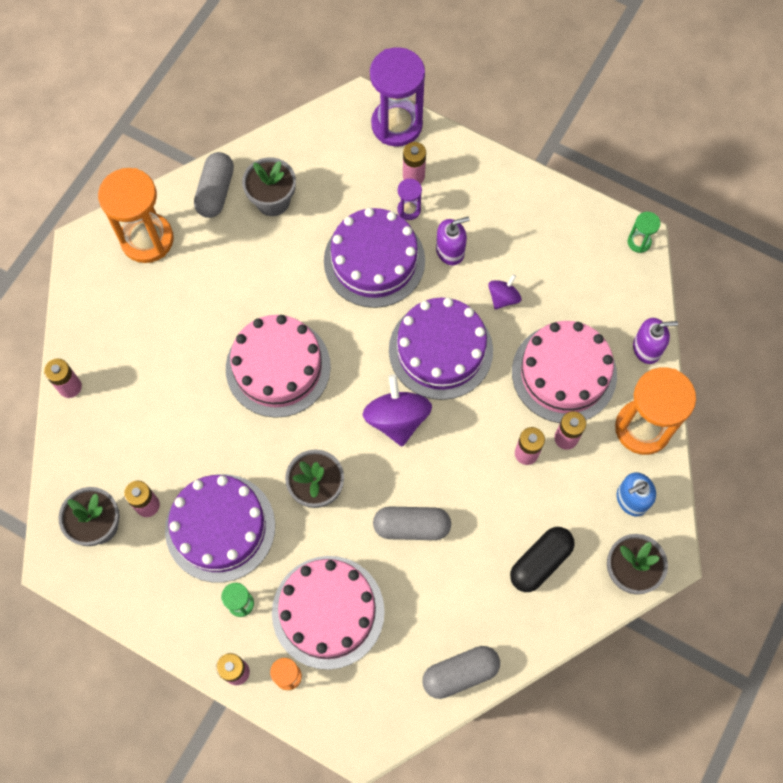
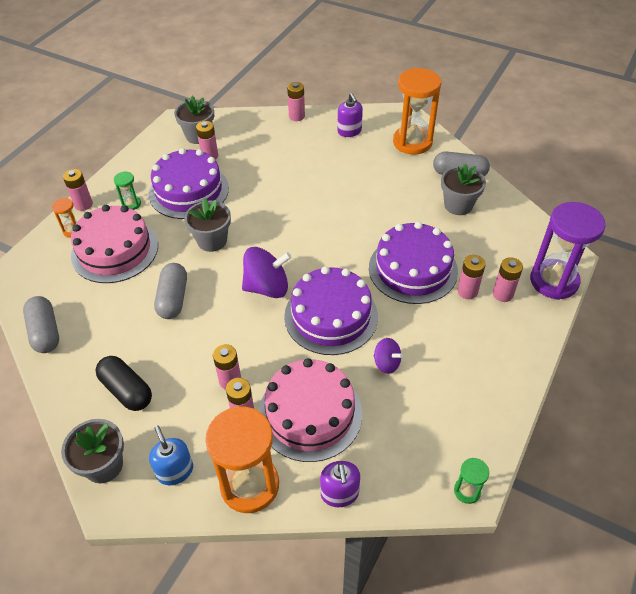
camera: 90 degrees right, 20 degrees down
(278, 367) = (312, 214): pink cake -> none
(409, 209) = (467, 291): purple hourglass -> pink battery
(450, 251) = (430, 322): purple soap dispenser -> purple soap dispenser (349, 131)

